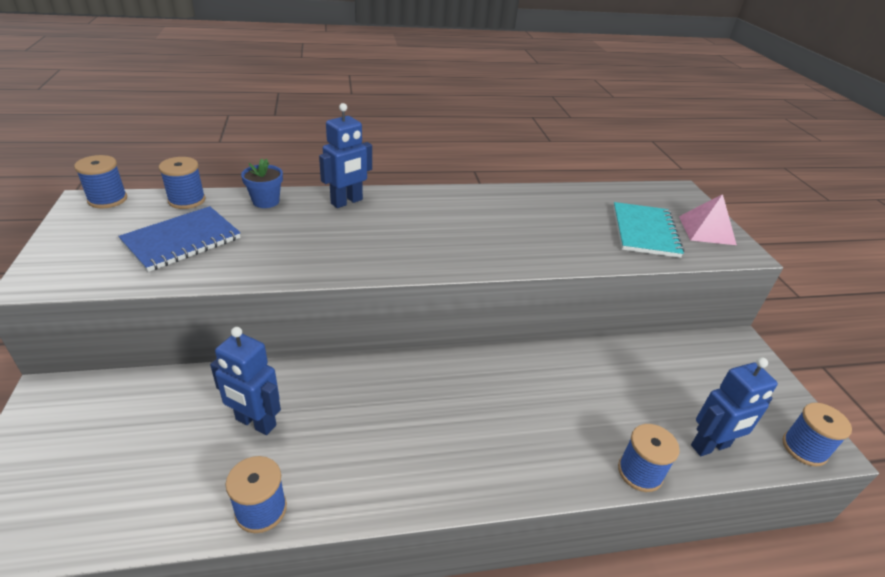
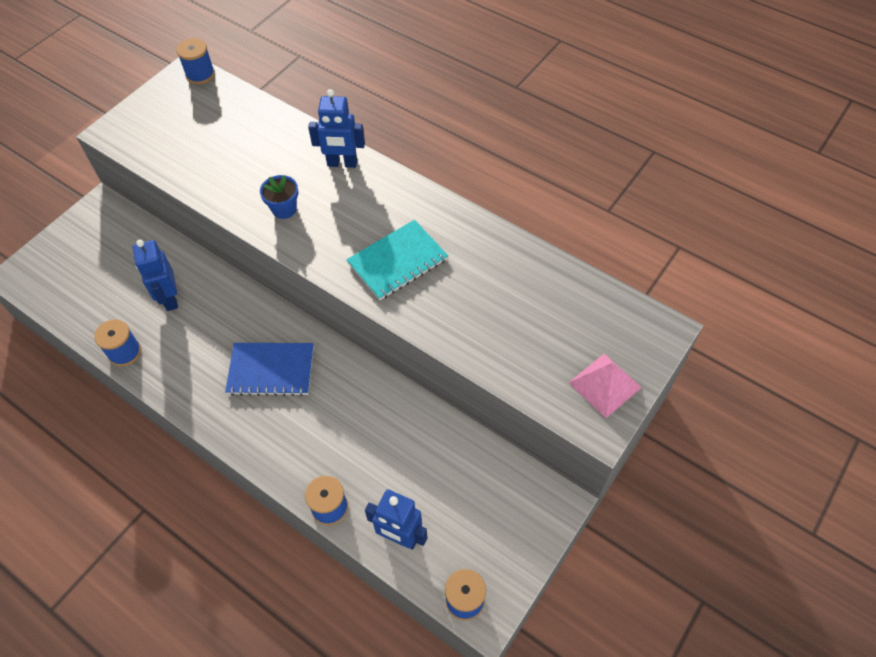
camera: 50 degrees right, 20 degrees up
(182, 240) = (204, 141): blue notebook -> blue notebook (271, 370)
(187, 200) = (243, 101): blue spool -> none
(266, 201) = (289, 131): blue flower pot -> blue flower pot (284, 209)
(645, 231) = (540, 346): turquoise notebook -> turquoise notebook (398, 261)

